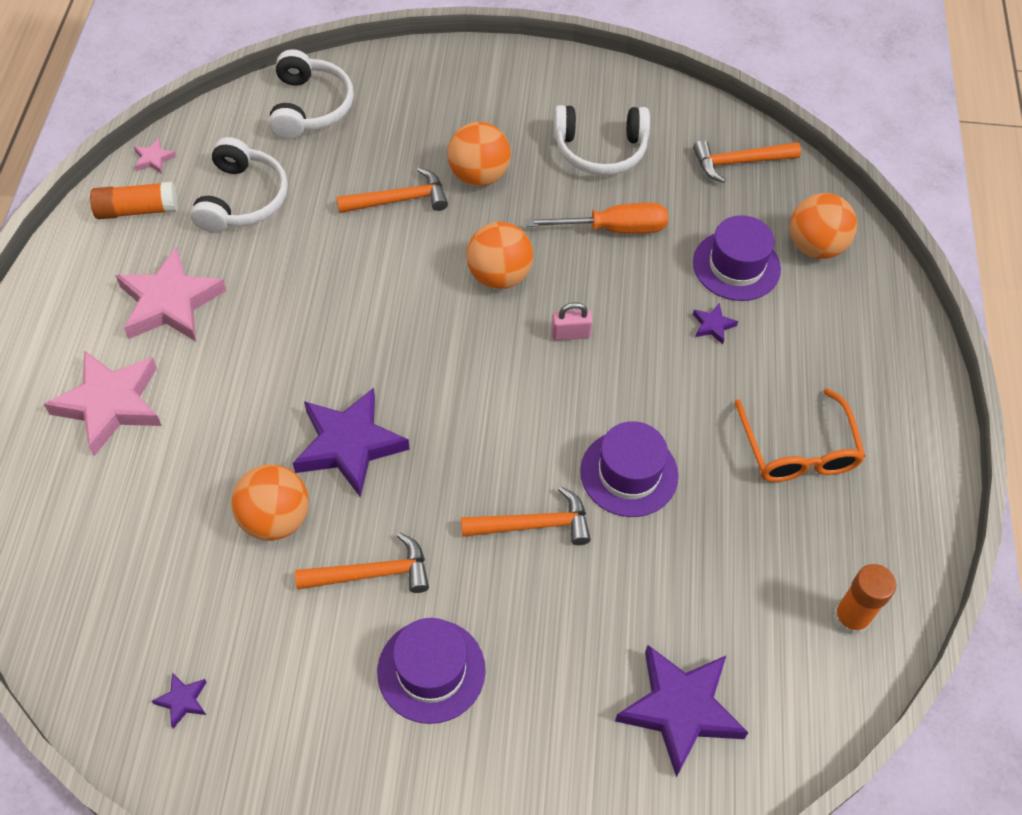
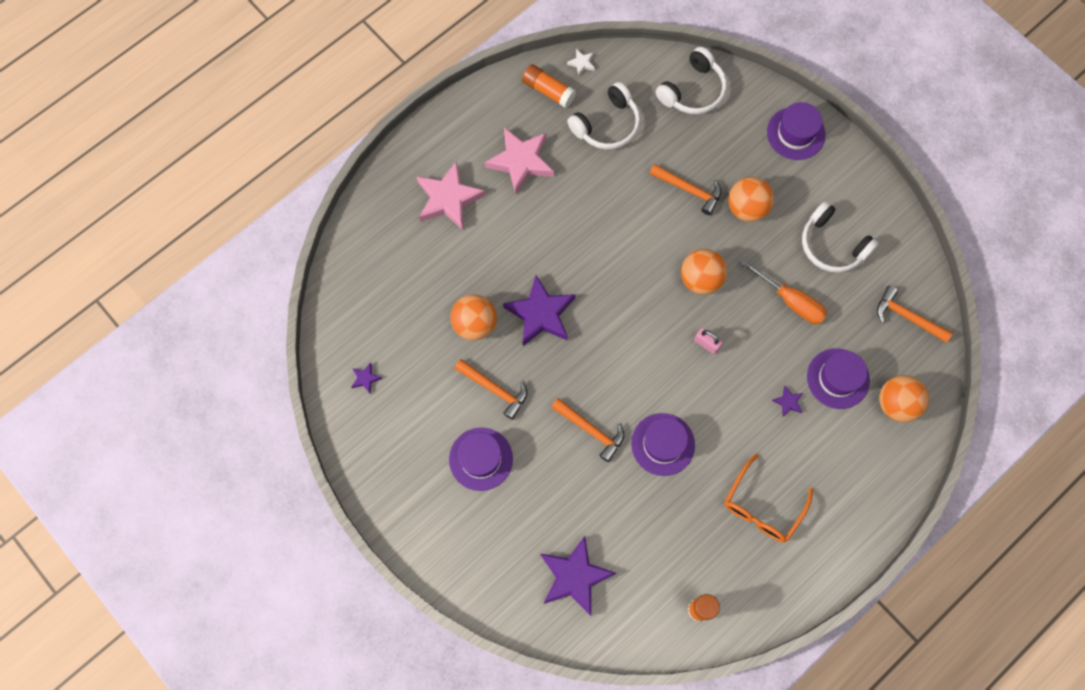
camera: 45 degrees right, 15 degrees up
(154, 159) = (582, 63): pink star -> white star
(459, 77) = (795, 133): none -> purple hat

